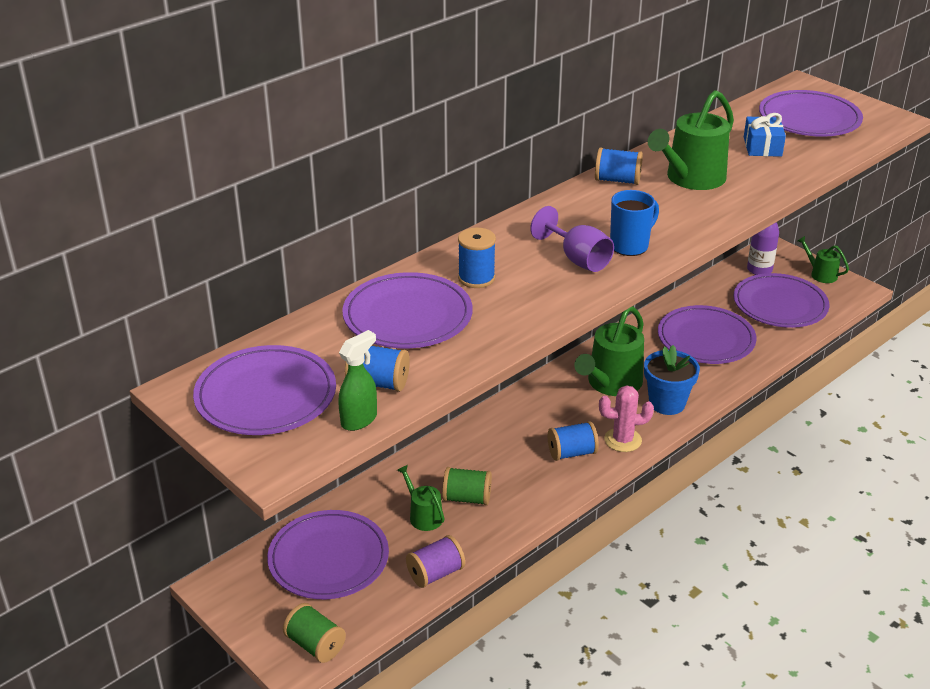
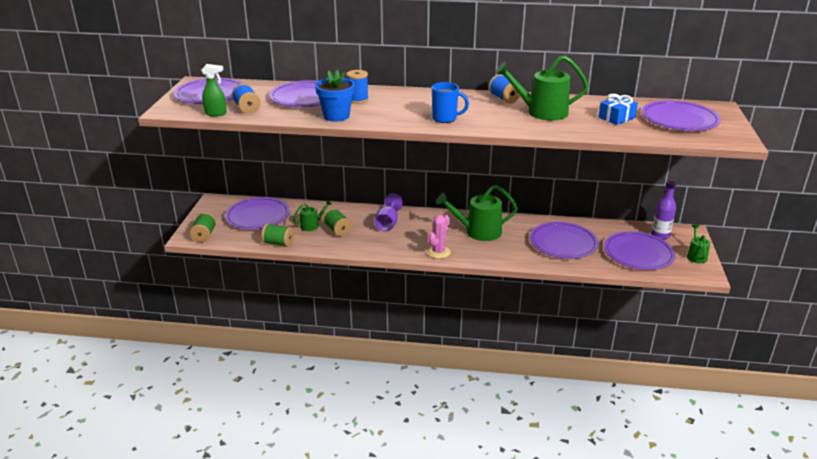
camera: 50 degrees right, 5 degrees down
(423, 516) = (312, 225): green watering can -> green watering can turned 45 degrees clockwise
(435, 573) = (278, 243): purple spool -> green spool
(571, 453) = (407, 242): blue spool -> none
(578, 259) = (411, 112): purple goblet -> purple goblet (388, 224)
(622, 440) = (438, 252): pink cactus -> pink cactus turned 75 degrees clockwise
(667, 403) = (488, 253): blue flower pot -> blue flower pot (336, 116)

